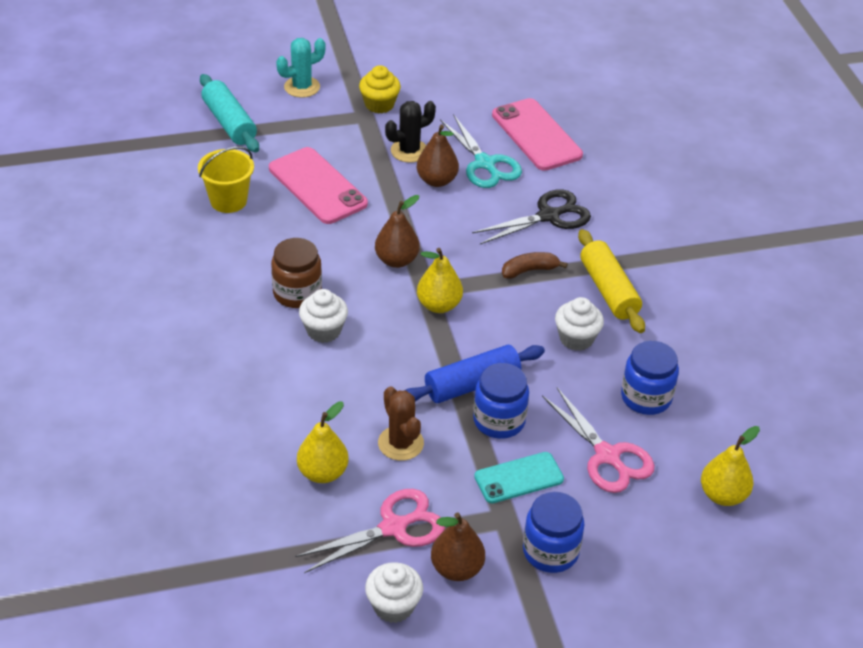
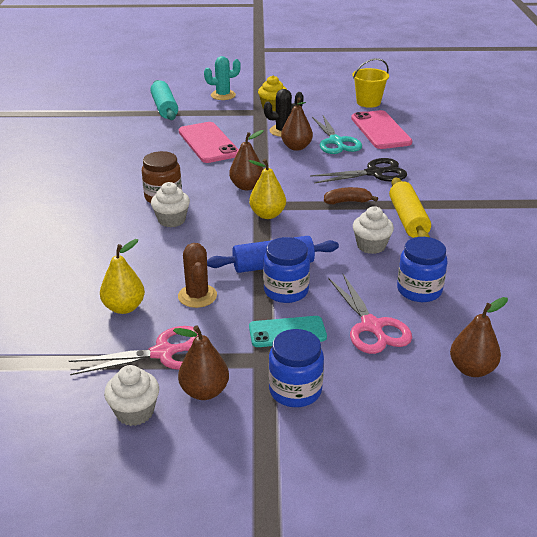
camera: 15 degrees right, 10 degrees down
(228, 201) = (142, 145): yellow bucket -> yellow bucket (368, 102)
(723, 495) = (471, 369): yellow pear -> brown pear

